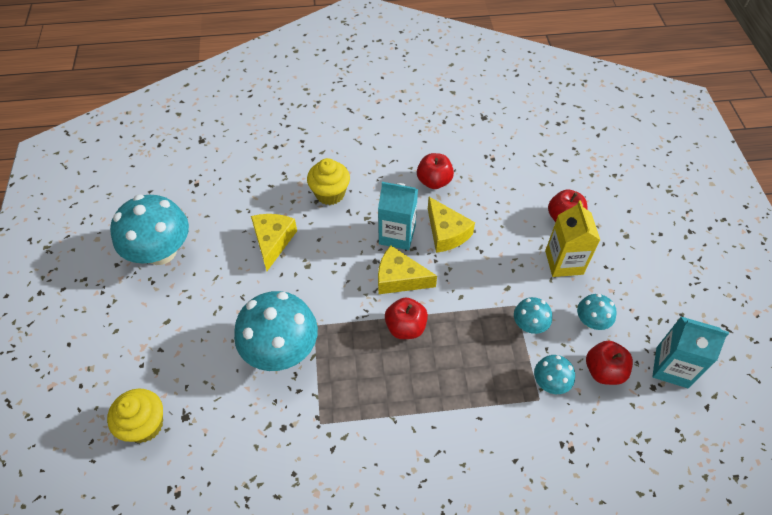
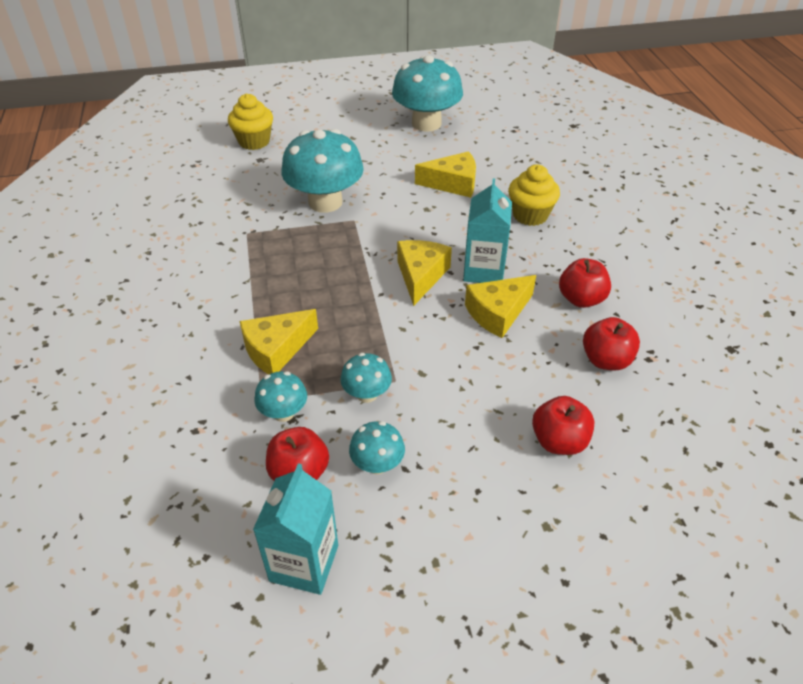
camera: 85 degrees right, 10 degrees down
(405, 327) = (356, 284): red apple -> red apple (606, 360)
(483, 390) = (276, 349): none -> yellow cheese
(564, 262) = (475, 437): yellow carton -> none

